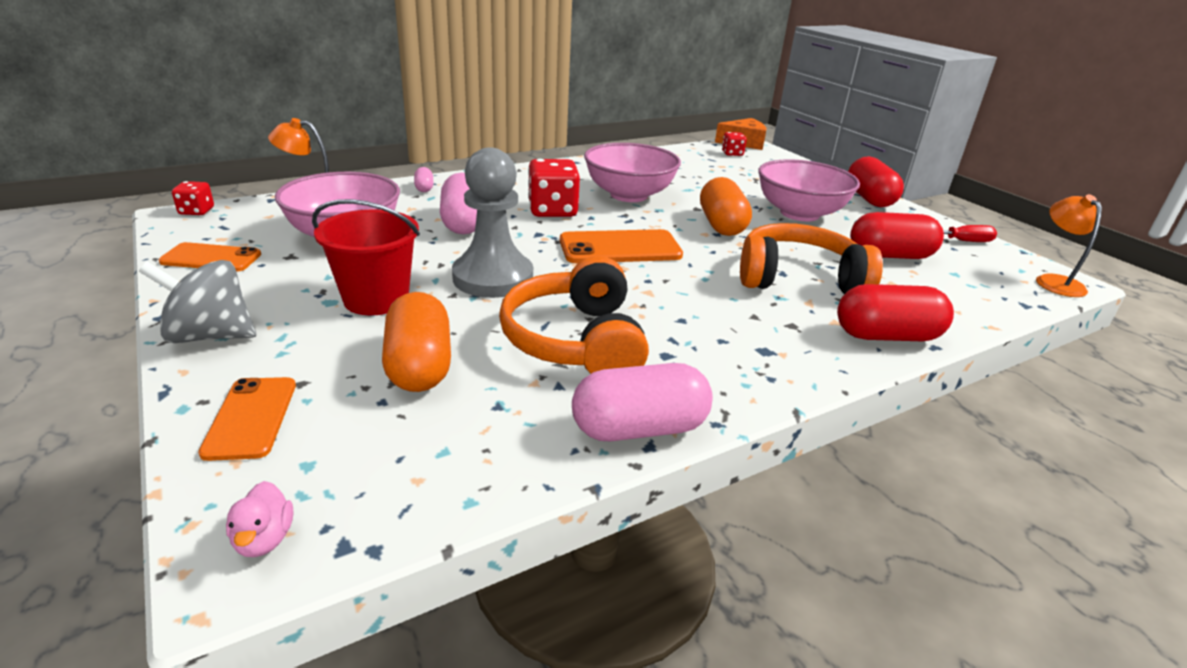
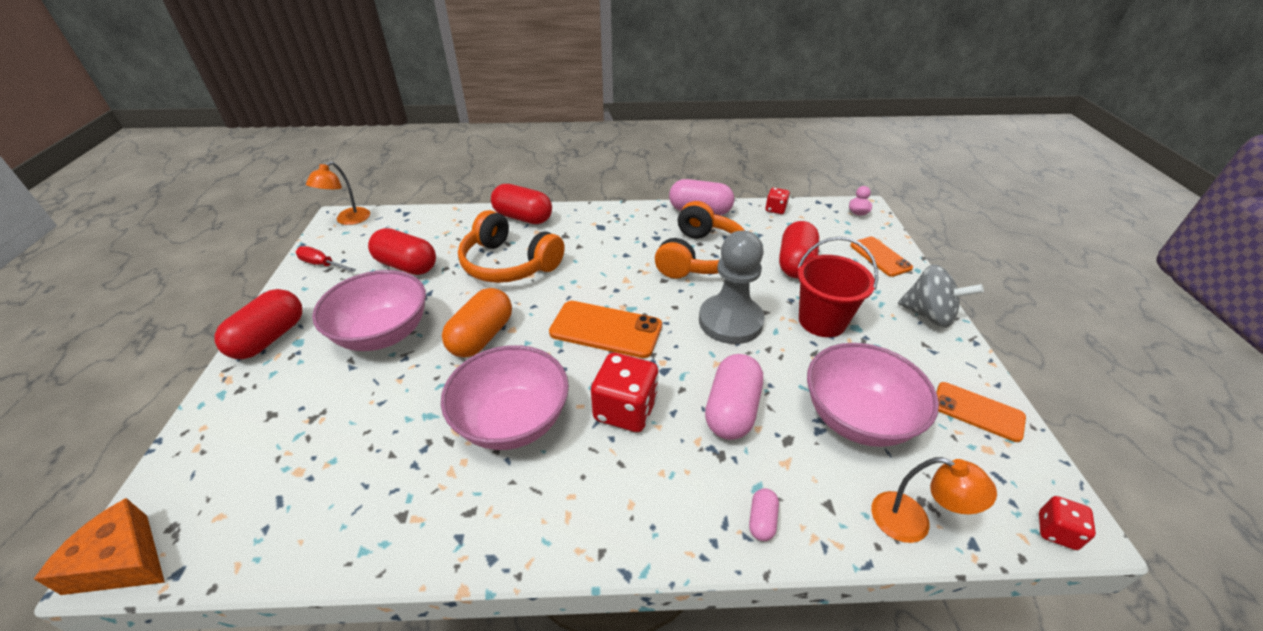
camera: 150 degrees left, 10 degrees up
(251, 418) = (880, 257): orange phone -> orange phone turned 45 degrees counterclockwise
(419, 366) = (795, 263): orange capsule -> red capsule
(732, 153) = (217, 514): red dice -> red dice (775, 209)

